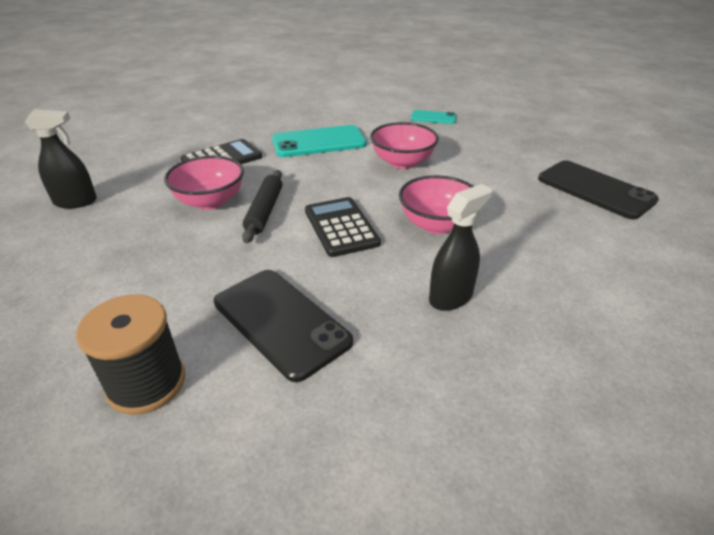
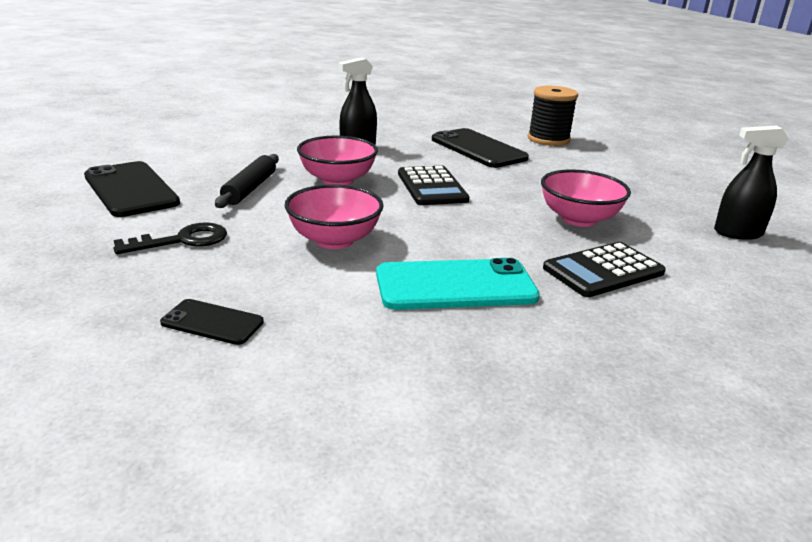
camera: 175 degrees left, 10 degrees down
(264, 211) = (512, 205): black rolling pin -> black rolling pin (250, 188)
(433, 117) = (212, 322): turquoise phone -> black phone
(497, 152) = (182, 240): none -> black key

